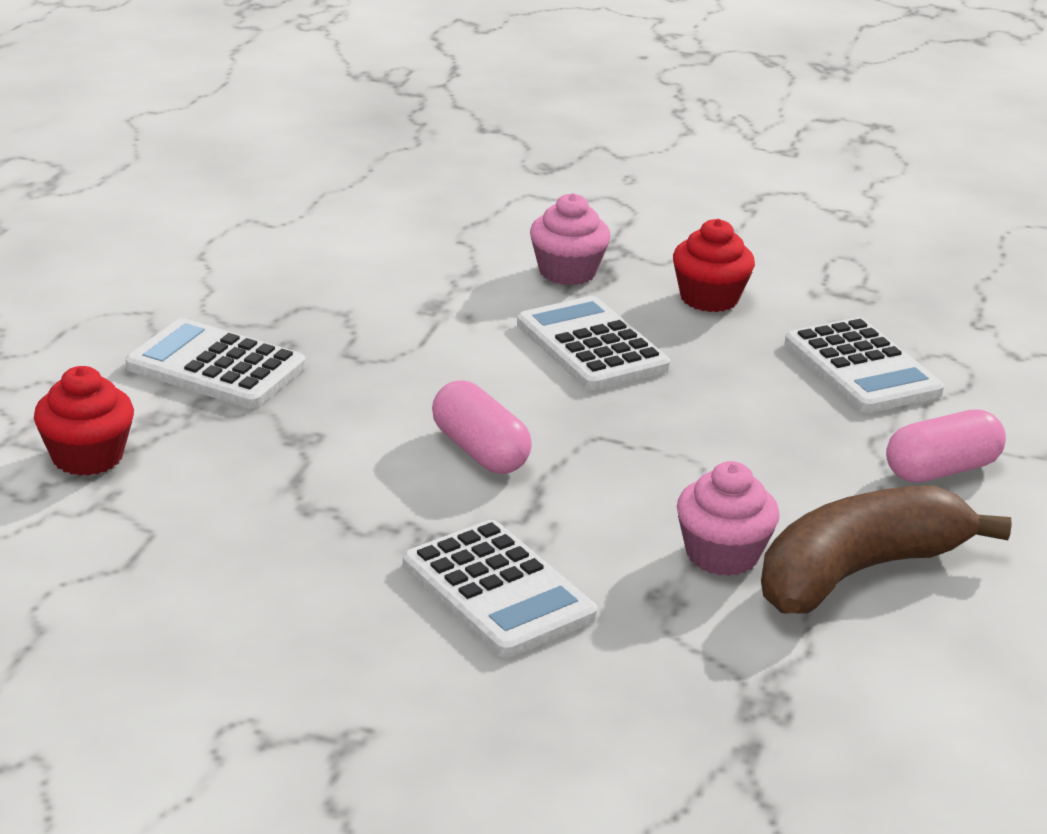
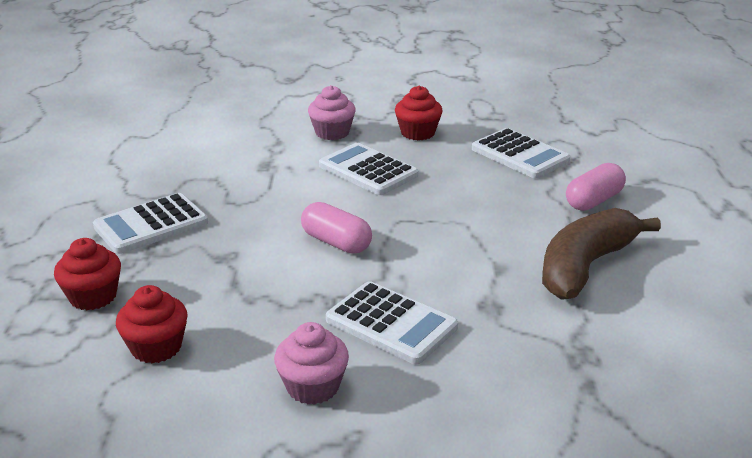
camera: 15 degrees left, 0 degrees up
(143, 548) = (156, 347): none -> red cupcake
(216, 367) = (151, 225): white calculator -> white calculator turned 45 degrees counterclockwise
(722, 554) = (506, 273): pink cupcake -> pink cupcake (313, 387)

